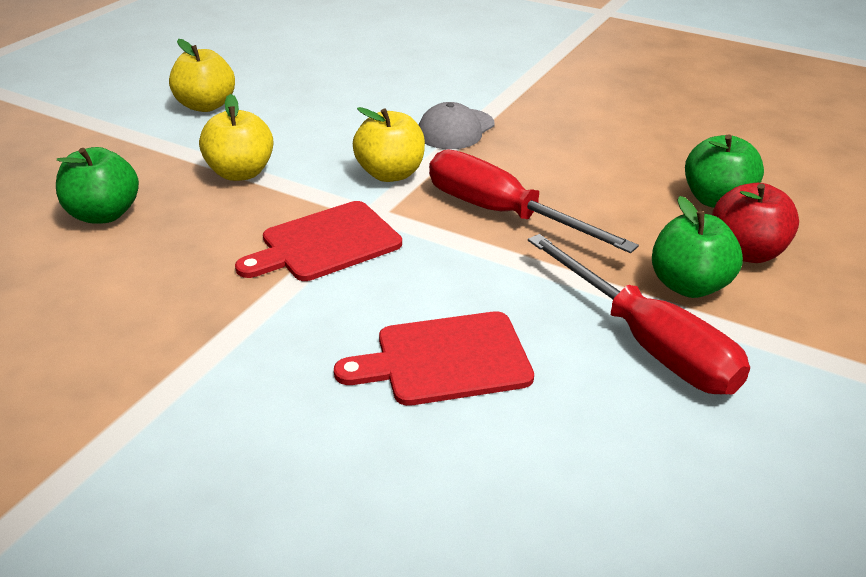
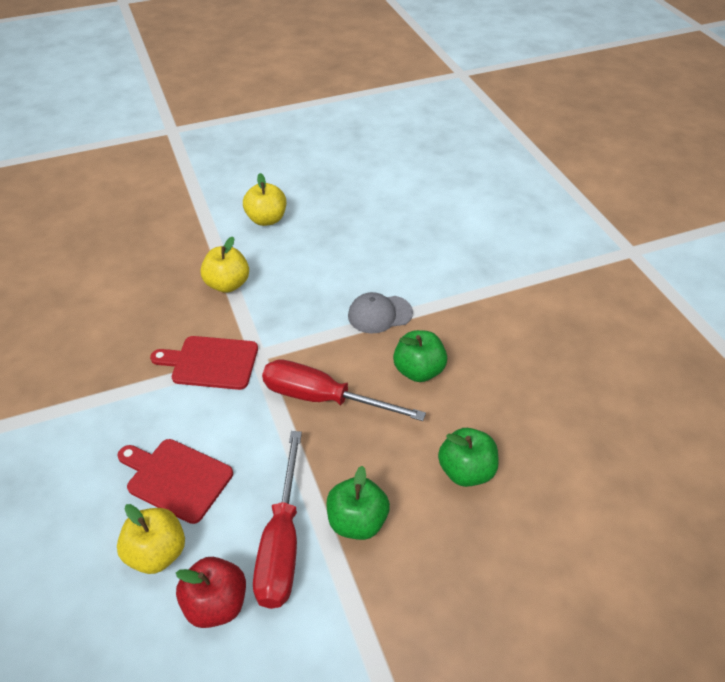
camera: 40 degrees right, 10 degrees up
(104, 214) = (138, 279): green apple -> green apple (418, 371)
(390, 174) = (300, 330): yellow apple -> yellow apple (157, 553)
(502, 213) = (323, 398): red screwdriver -> red screwdriver turned 60 degrees counterclockwise
(746, 252) = (426, 523): red apple -> red apple (216, 604)

